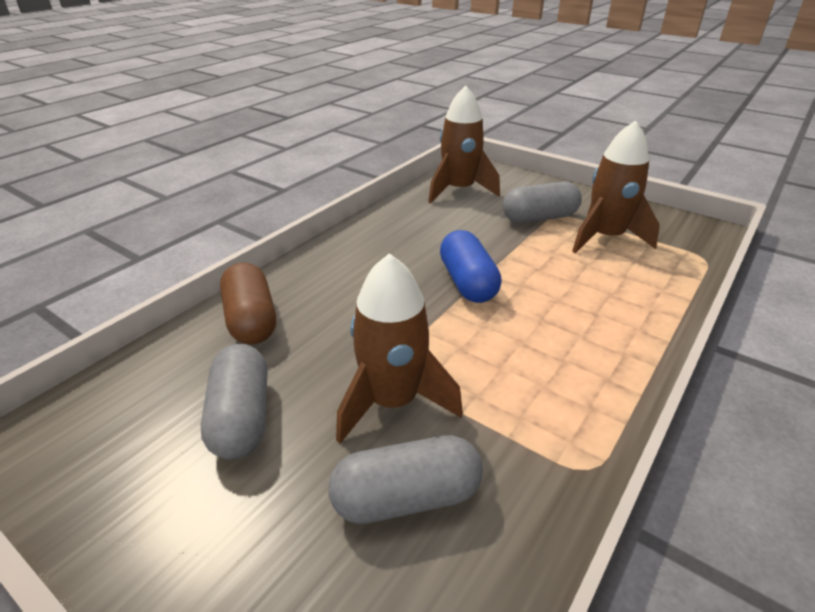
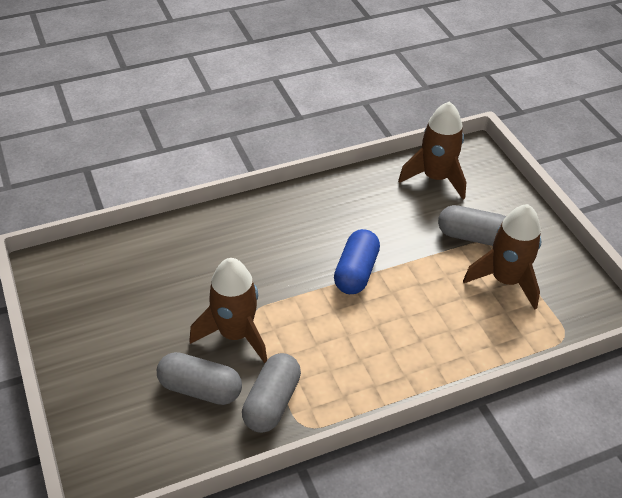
camera: 30 degrees right, 10 degrees up
(241, 417) = (151, 303): grey capsule -> grey capsule (272, 402)
(251, 320) = (196, 238): brown capsule -> none

